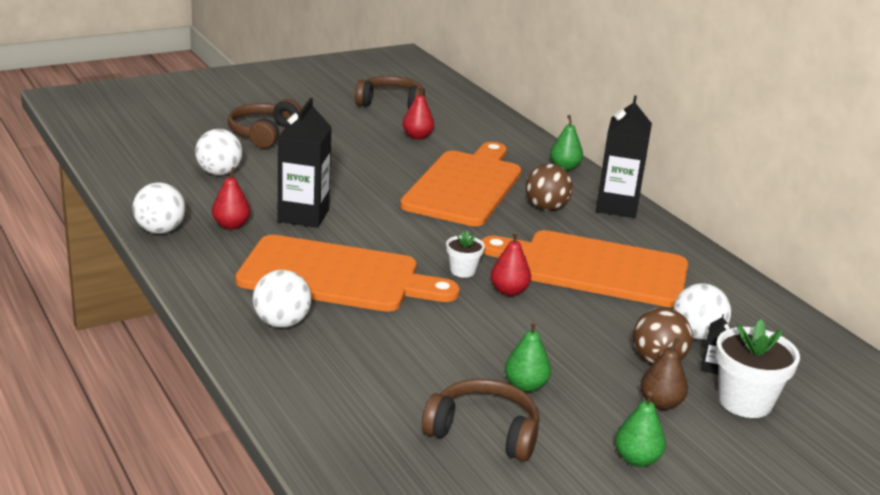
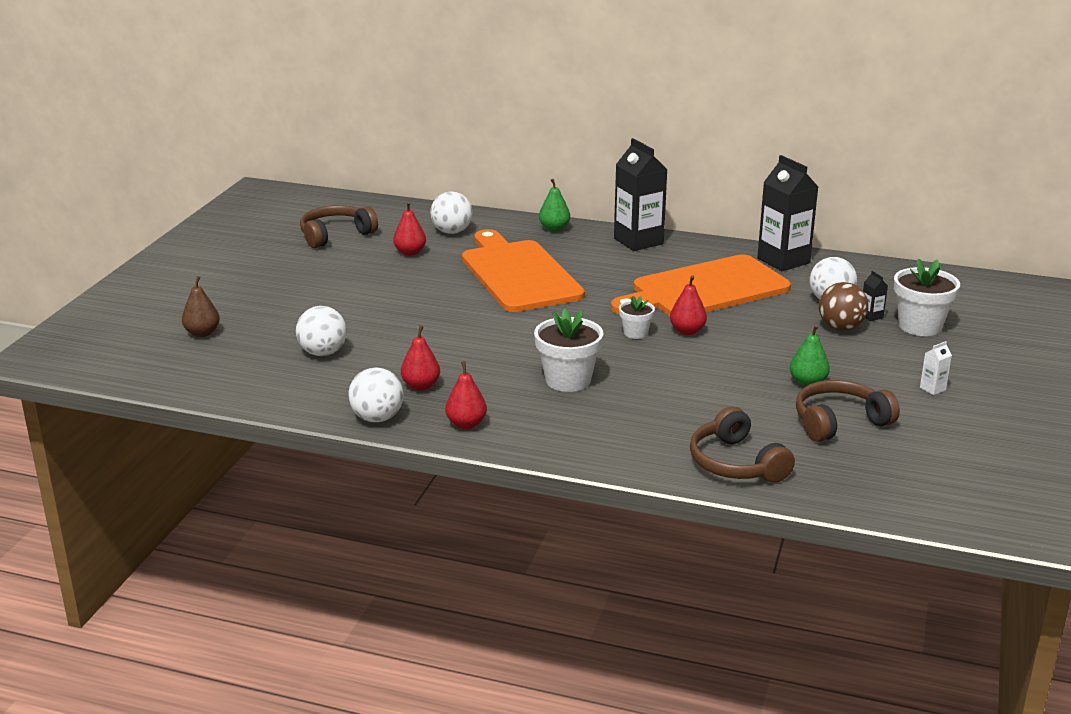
camera: 40 degrees left, 0 degrees up
(204, 266) = (466, 424): none -> red pear
(263, 133) = (288, 305): brown headphones -> brown headphones (736, 463)
(281, 323) = (600, 430): white ball -> white ball (452, 232)
(303, 215) = (456, 351): black carton -> black carton (783, 260)
(336, 276) = (568, 380): orange cutting board -> white flower pot
(546, 208) = (599, 263): brown ball -> none
(637, 459) = (932, 389): green pear -> white carton
(660, 403) = (887, 351): brown pear -> brown pear (202, 333)

